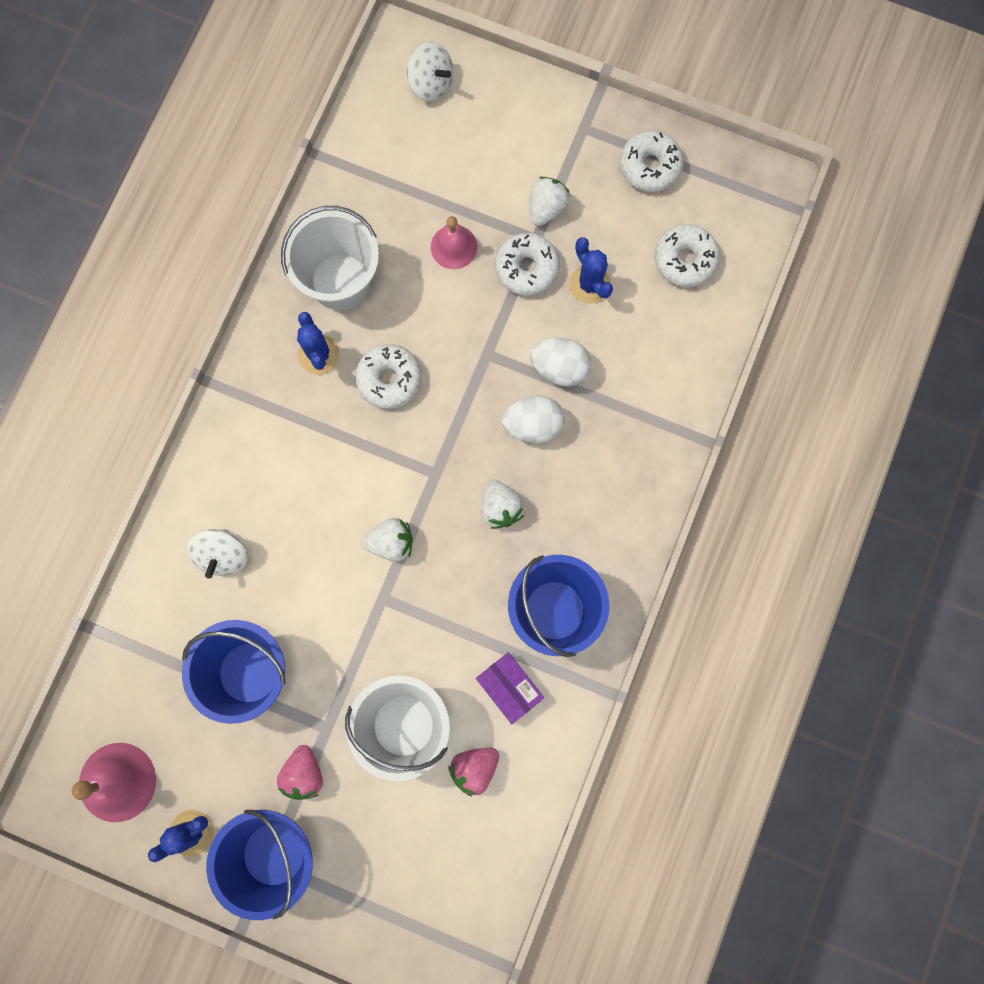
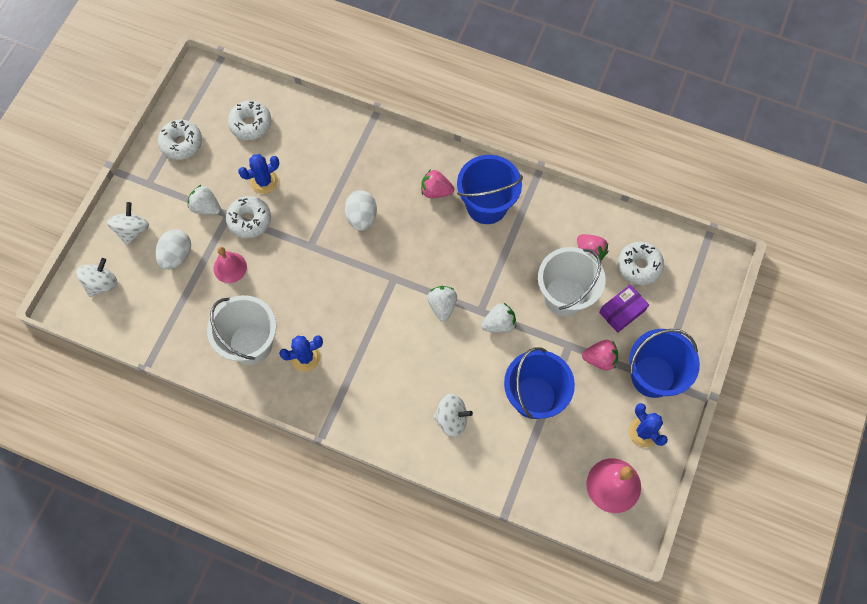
camera: 90 degrees left, 10 degrees down
(389, 379) = (326, 309): white donut -> white donut (639, 266)
(500, 508) = (418, 237): white strawberry -> white strawberry (499, 324)
(509, 688) = (537, 232): purple box -> purple box (622, 311)
(510, 114) = (132, 230): none -> white spinning top
(559, 368) = (322, 200): white egg -> white egg (177, 255)
(577, 534) = (436, 191): none -> pink strawberry

